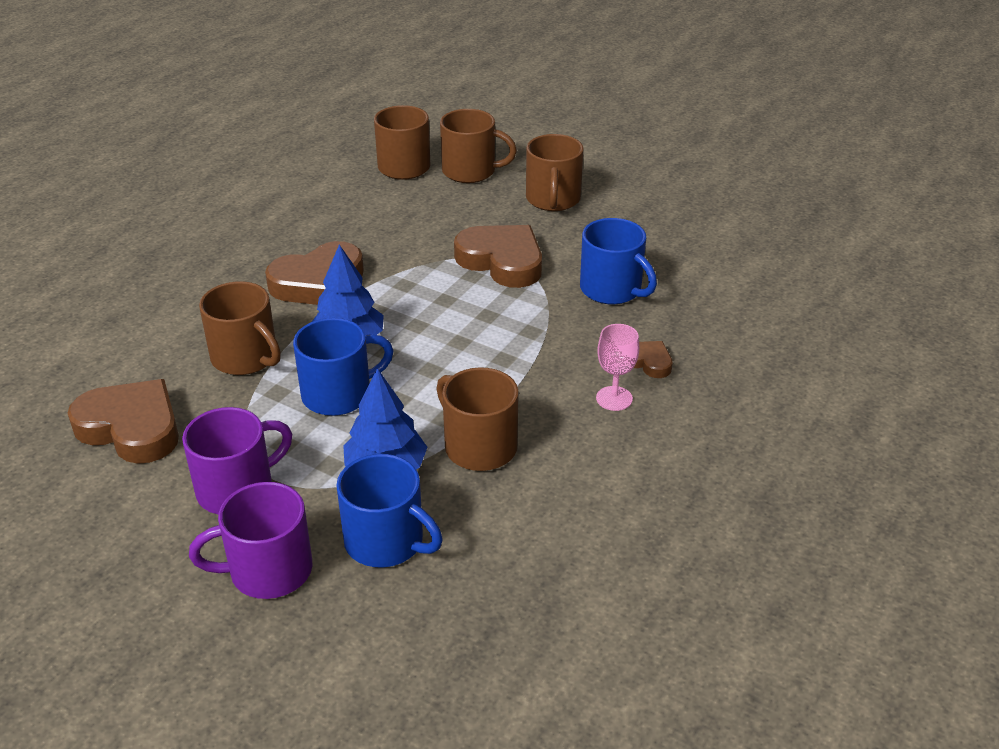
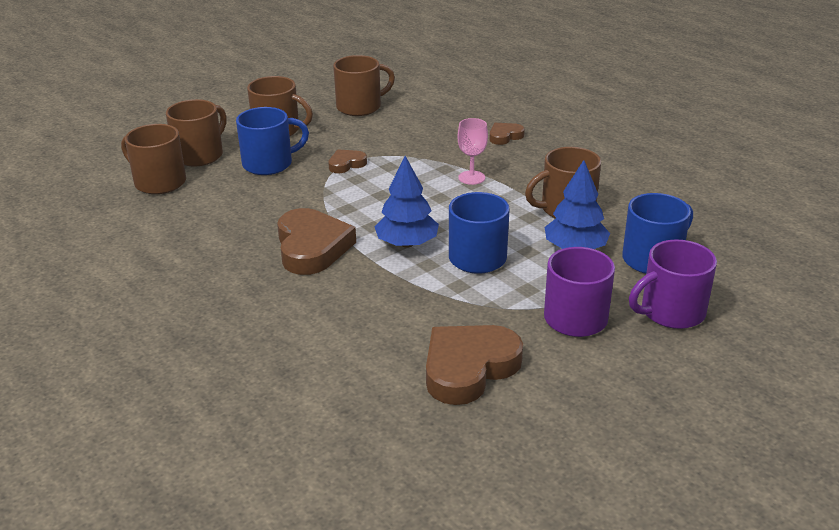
camera: 70 degrees left, 5 degrees down
(246, 358) = (400, 296): brown mug -> brown mug (360, 107)
(268, 571) = (671, 312): purple mug -> purple mug turned 60 degrees clockwise
(502, 261) = (346, 164): brown heart -> brown heart, size x0.50
(612, 289) = (415, 132): blue mug -> blue mug (269, 164)
(614, 398) = (537, 154): pink goblet -> pink goblet (471, 178)

